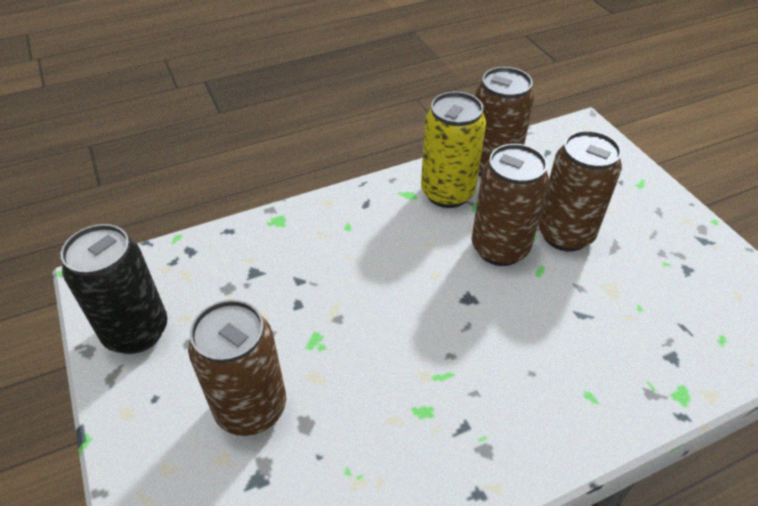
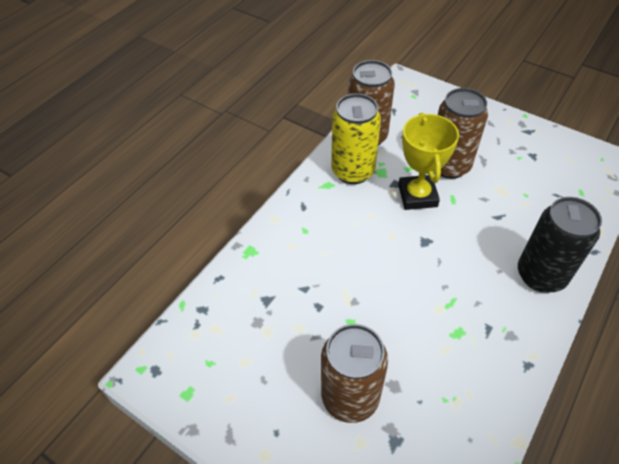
camera: 30 degrees left, 5 degrees up
(136, 332) = (218, 393): black can -> black can (540, 275)
(500, 248) = (417, 196): brown can -> yellow trophy

